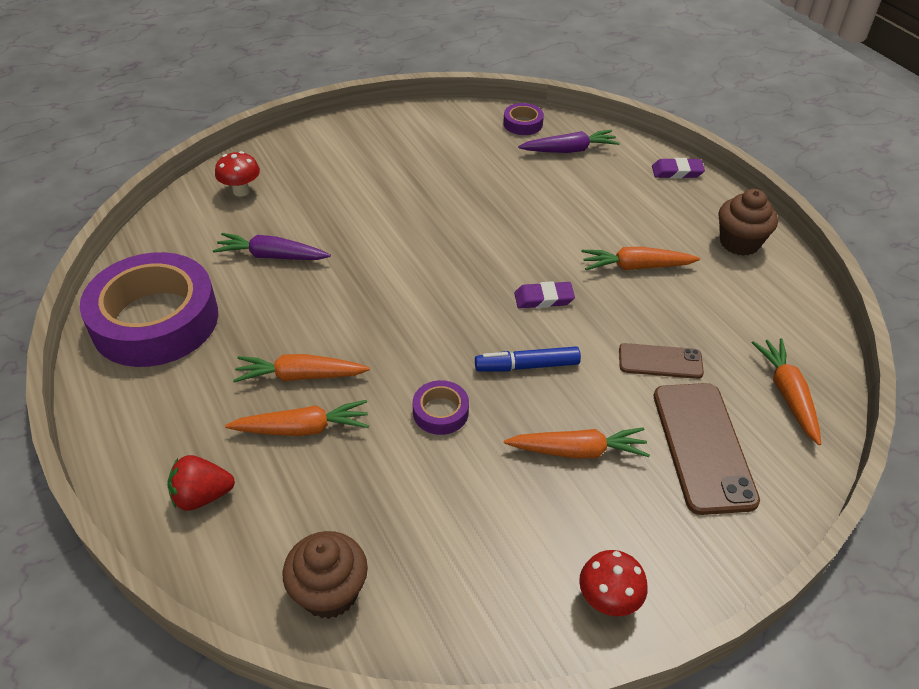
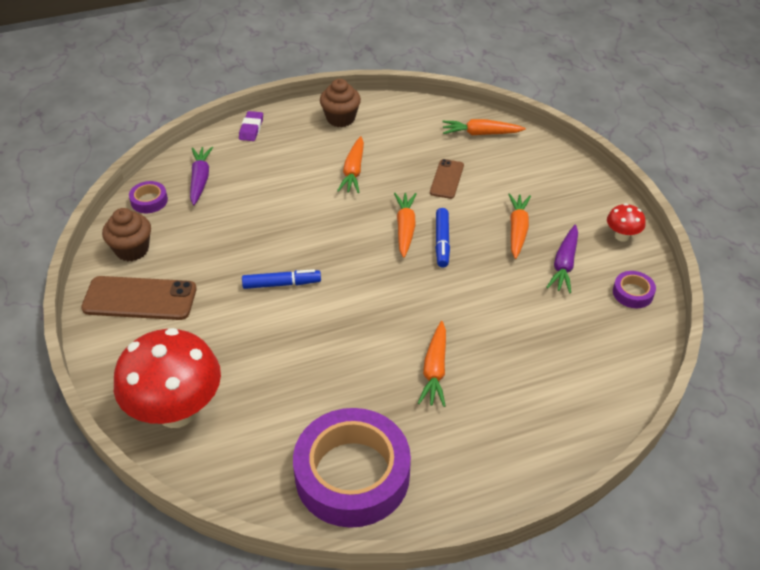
camera: 80 degrees left, 0 degrees up
(202, 496) = (546, 431): red strawberry -> none
(241, 191) = (176, 411): red mushroom -> red mushroom, size x2.27
(272, 256) = (285, 387): purple carrot -> purple carrot (564, 264)
(302, 428) = (487, 370): orange carrot -> orange carrot (405, 228)
(329, 592) = (621, 360): brown cupcake -> brown cupcake (132, 250)
(420, 233) = (281, 284): none -> blue marker
(440, 412) = (479, 291): purple tape -> purple tape (632, 293)
(543, 298) = (376, 223): purple eraser -> none
(703, 446) = (517, 176): brown phone -> brown phone (140, 299)

